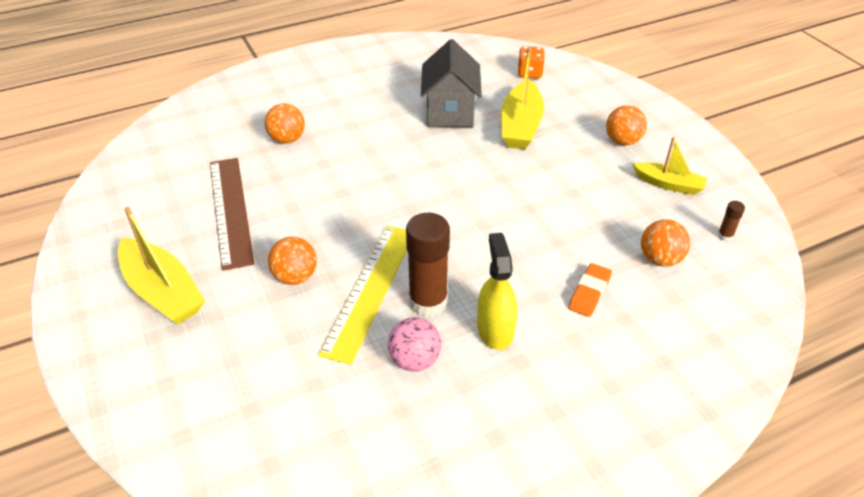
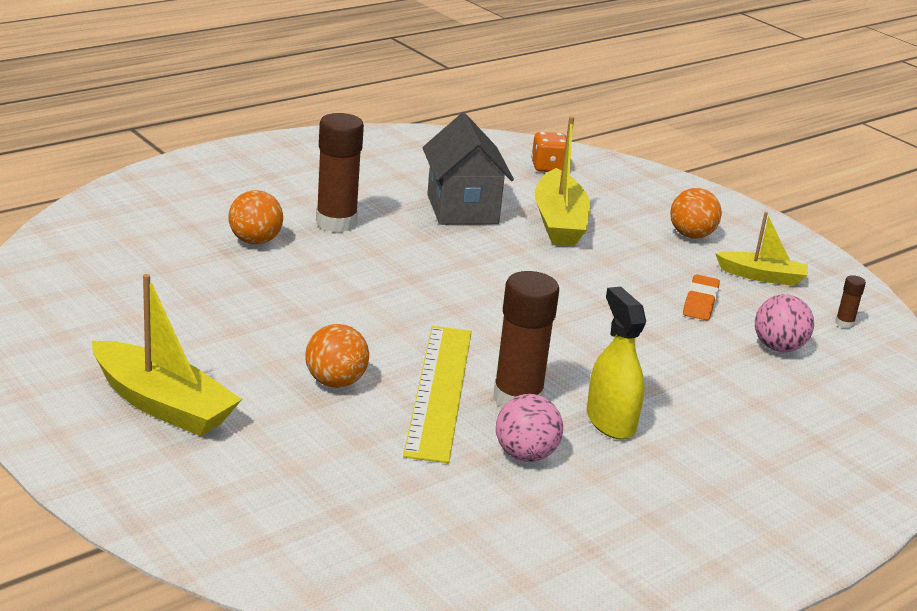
camera: 15 degrees left, 15 degrees down
(230, 210) = (214, 318): brown ruler -> none
(352, 123) = (336, 222): none -> brown glue stick
(589, 293) = (708, 382): orange eraser -> orange eraser (700, 302)
(660, 259) = (778, 347): orange ball -> pink ball

